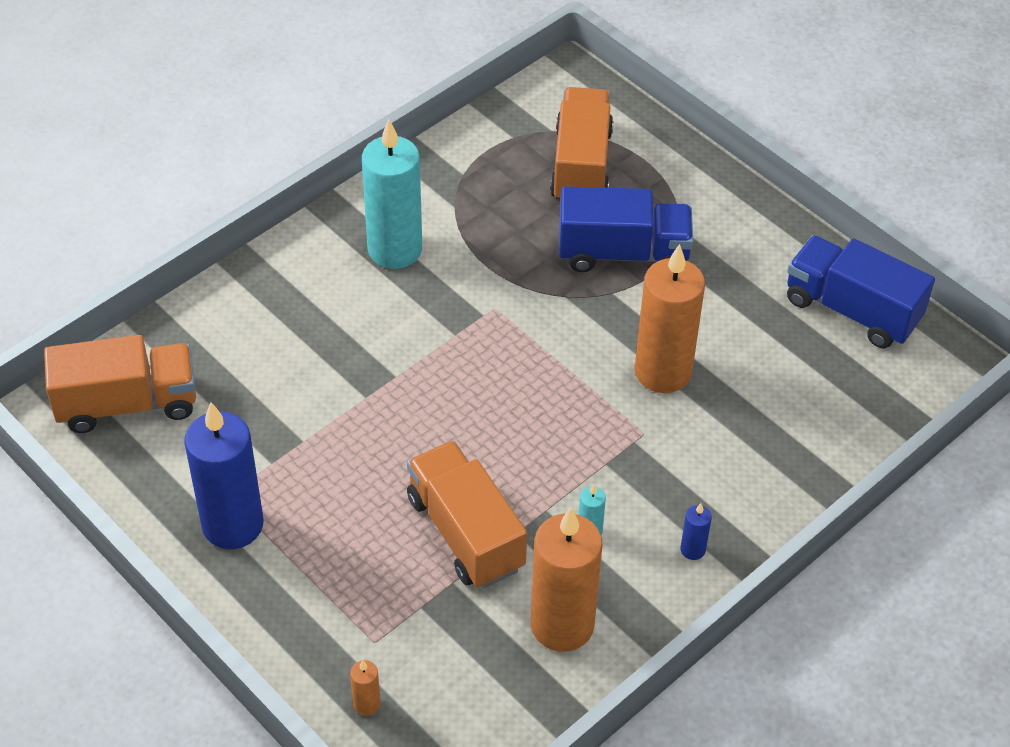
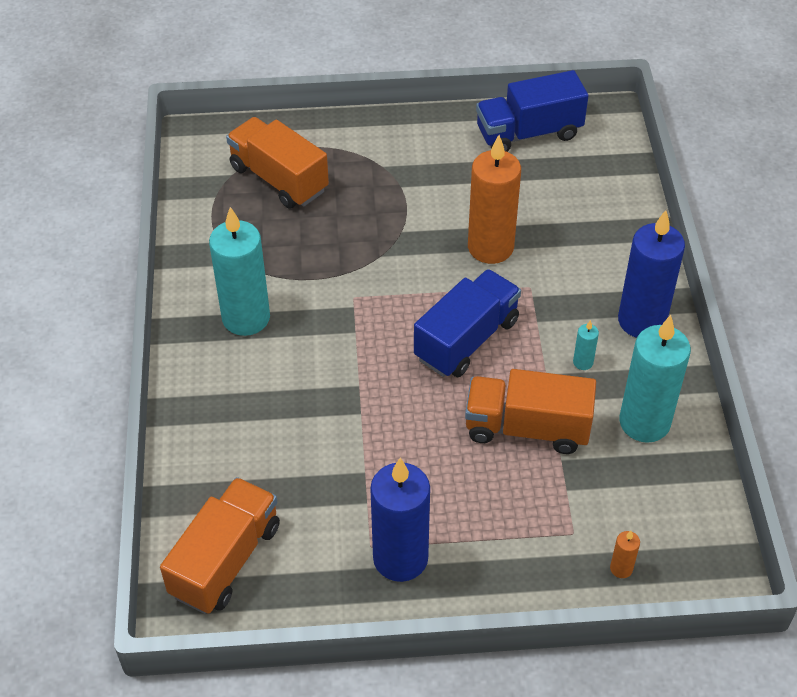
camera: 50 degrees left, 0 degrees up
(562, 625) = (644, 422): orange candle -> turquoise candle
(623, 253) = (375, 205): blue truck -> blue truck (466, 340)
(692, 550) = (641, 321): blue candle -> blue candle, size x2.44

